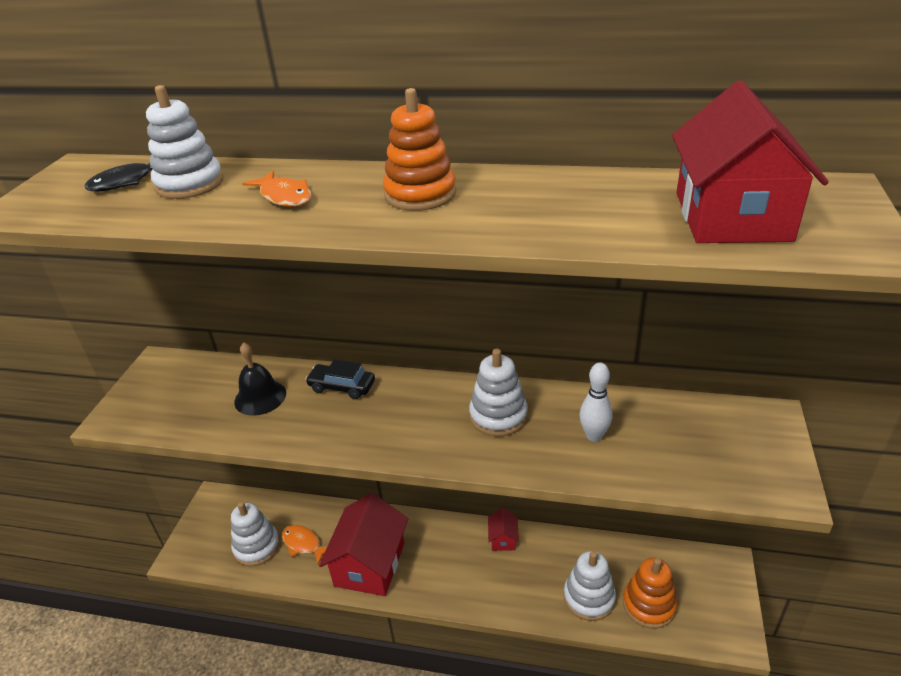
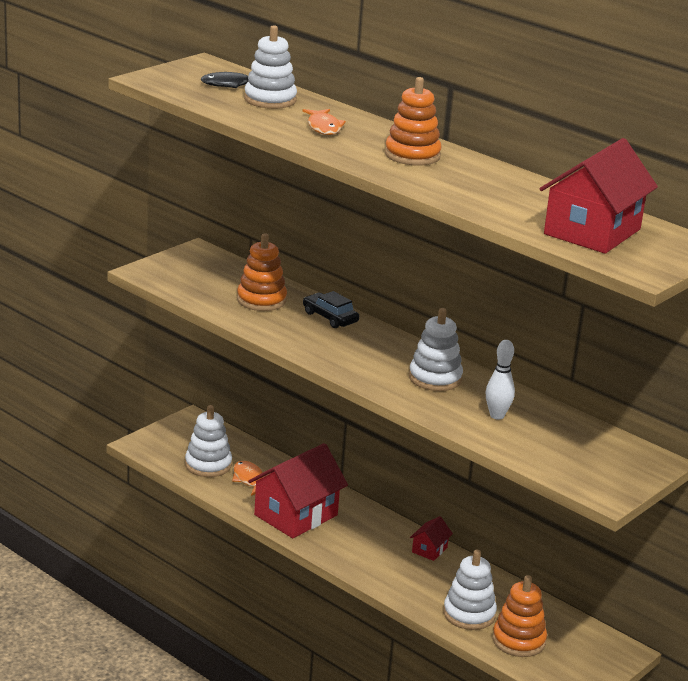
camera: 25 degrees right, 10 degrees down
(260, 397) = (261, 300): black bell -> orange stacking toy

